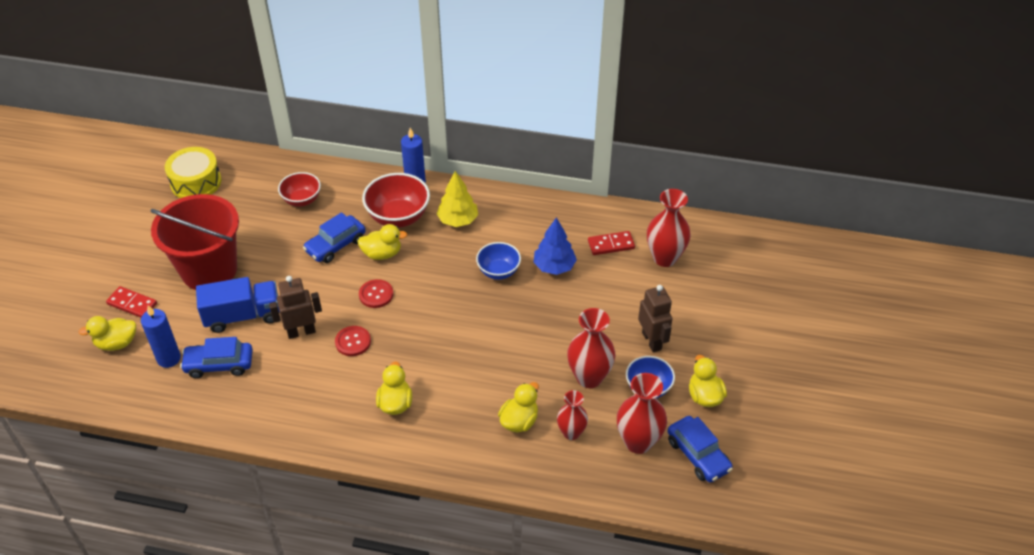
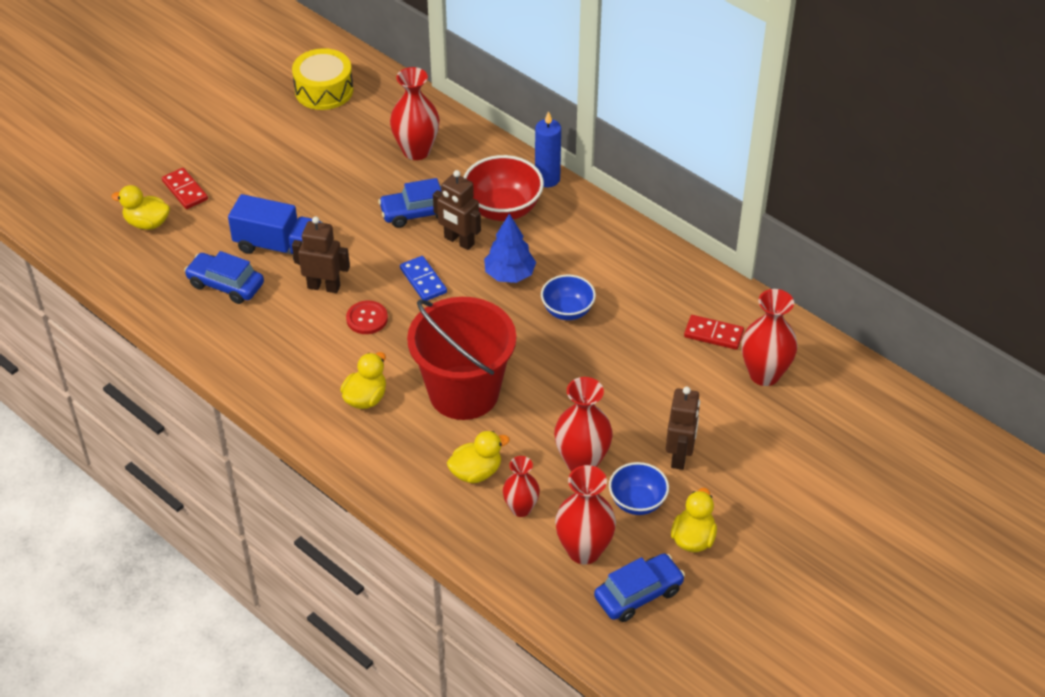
camera: 30 degrees right, 0 degrees up
(169, 358) = (184, 258): blue candle -> none
(209, 270) = (277, 187): red bucket -> red bucket (464, 392)
(302, 200) = (416, 151): red bowl -> red vase
(376, 294) = (423, 281): red button -> blue domino
(382, 254) = (459, 241): yellow duck -> brown robot
(458, 220) = (563, 238): yellow tree -> none
(554, 267) = (631, 331): blue tree -> blue tree (509, 274)
(698, 455) = (638, 594): blue car -> blue car turned 120 degrees counterclockwise

